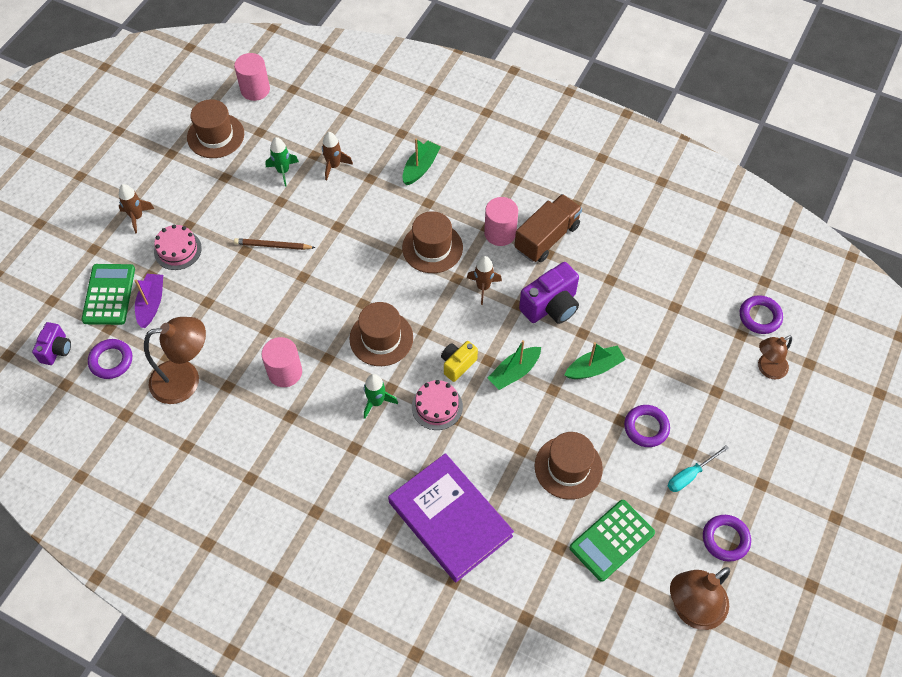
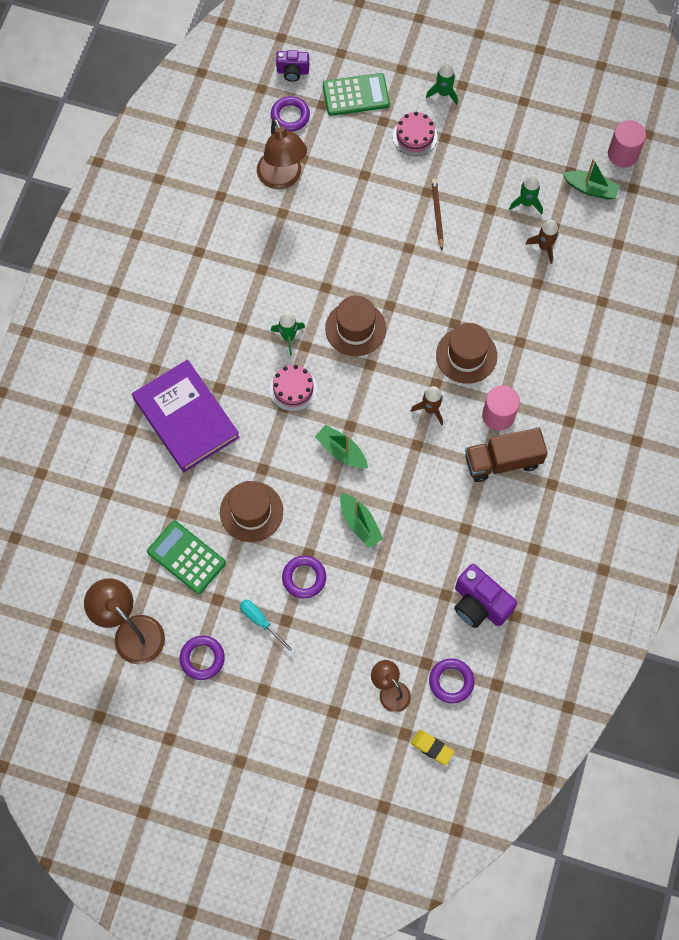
camera: 80 degrees right, 10 degrees up
(137, 217) = (443, 93): brown rocket -> green rocket
(151, 304) = (353, 131): purple boat -> none
(215, 136) = (555, 134): brown hat -> none
(285, 372) = (305, 255): pink cylinder -> none
(420, 168) = (562, 327): green boat -> green boat (590, 189)
(450, 519) = (186, 418): purple book -> purple book turned 75 degrees counterclockwise
(457, 364) = (340, 399): yellow camera -> none
(547, 238) = (502, 461): brown truck -> brown truck turned 135 degrees clockwise
(551, 306) = (421, 475): purple camera -> purple camera (479, 604)
(823, 343) = (432, 748): none -> yellow eraser

